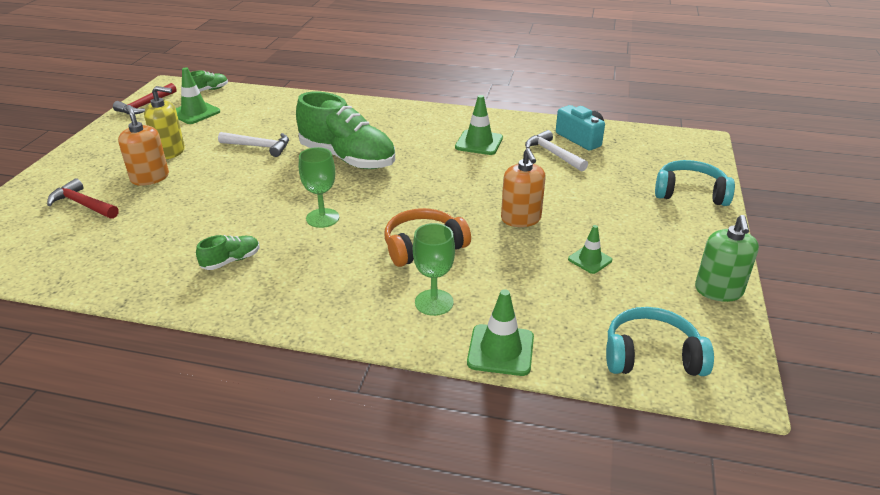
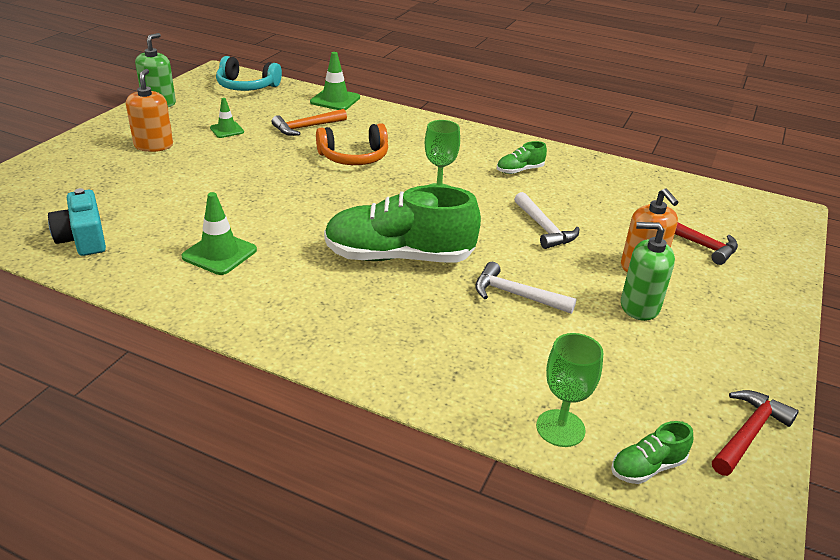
camera: 170 degrees left, 0 degrees up
(170, 151) = (639, 306): yellow soap dispenser -> green soap dispenser
(194, 113) = (643, 392): green traffic cone -> none
(347, 158) = (399, 257): green shoe -> green shoe turned 45 degrees counterclockwise
(434, 302) = (364, 125): green goblet -> green goblet (560, 428)
(503, 282) = (306, 127): none -> orange hammer
(521, 219) = (252, 164): orange soap dispenser -> orange soap dispenser (153, 145)
(553, 154) = (145, 223): white hammer -> white hammer (544, 228)
(690, 193) = (65, 161): turquoise headphones -> none

